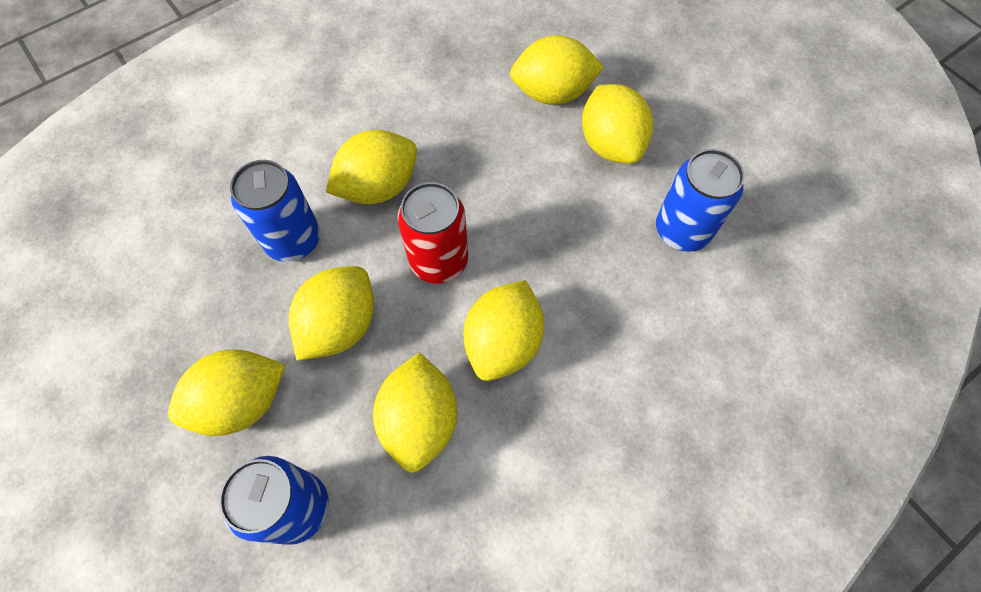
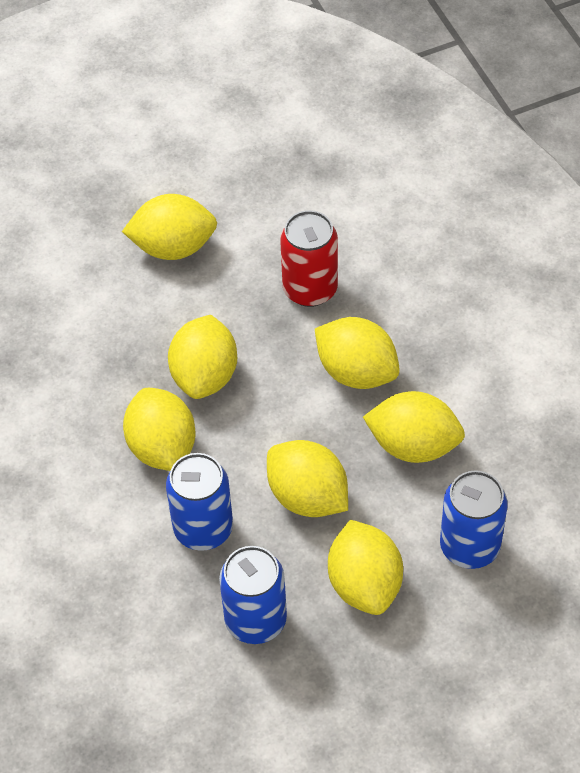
camera: 75 degrees left, 10 degrees down
(439, 261) = (261, 408): red can -> red can (310, 289)
(552, 93) = (95, 280): yellow lemon -> yellow lemon (205, 375)
(682, 230) = (282, 217): blue can -> blue can (255, 620)

